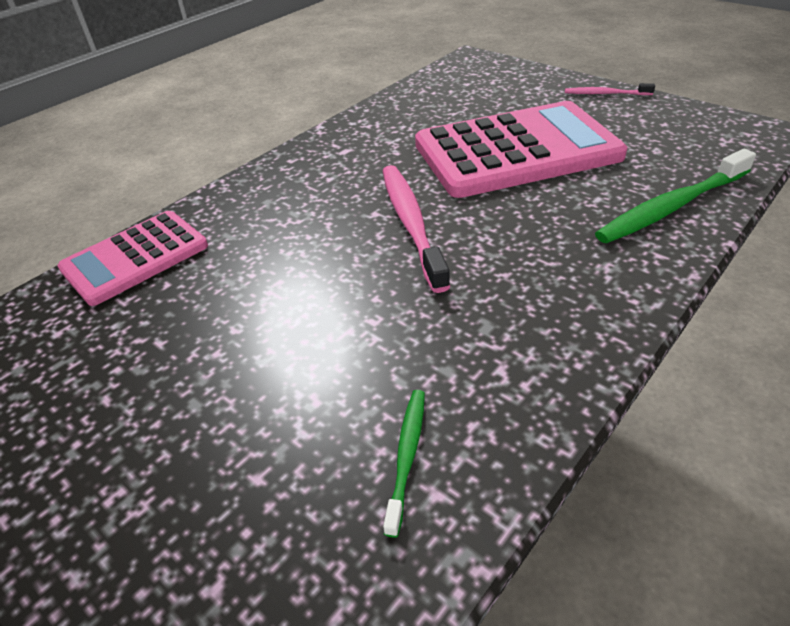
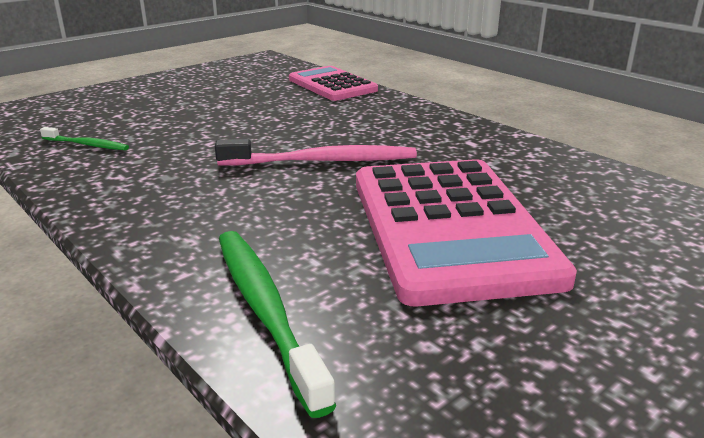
camera: 95 degrees right, 15 degrees down
(606, 94) = (664, 347): pink toothbrush -> none

